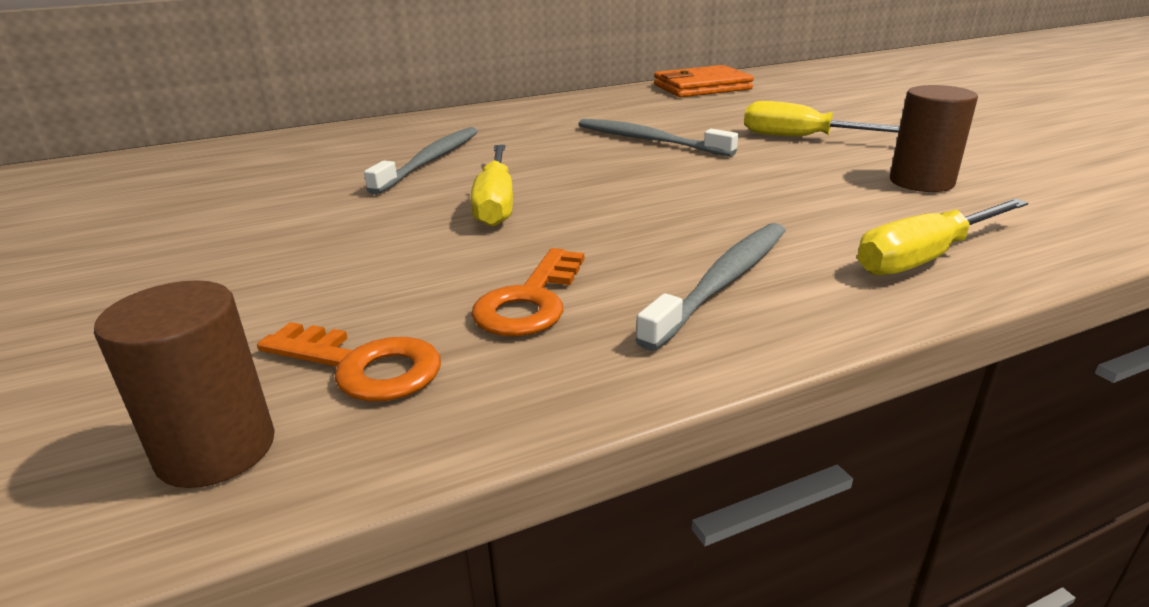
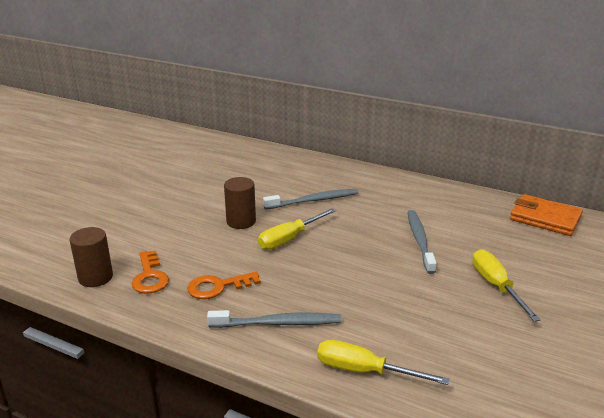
camera: 50 degrees right, 0 degrees up
(921, 182) = (474, 347): brown cylinder -> brown cylinder (241, 221)

